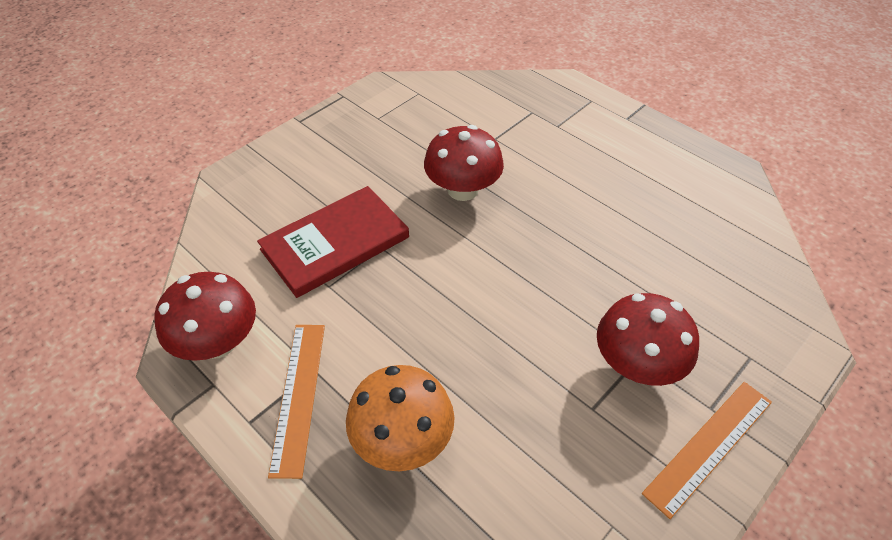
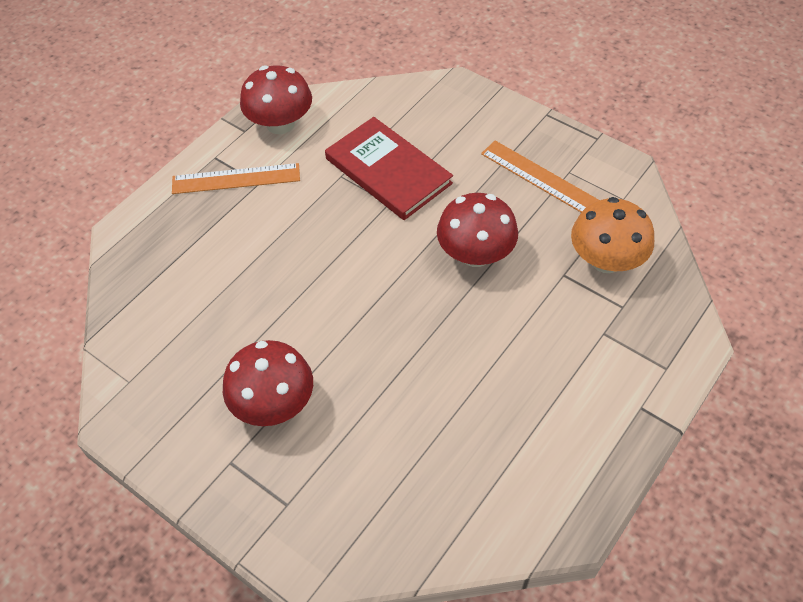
camera: 85 degrees right, 5 degrees up
(402, 440) = (200, 244): orange mushroom -> orange mushroom (606, 260)
(709, 446) = (193, 456): orange ruler -> orange ruler (538, 177)

